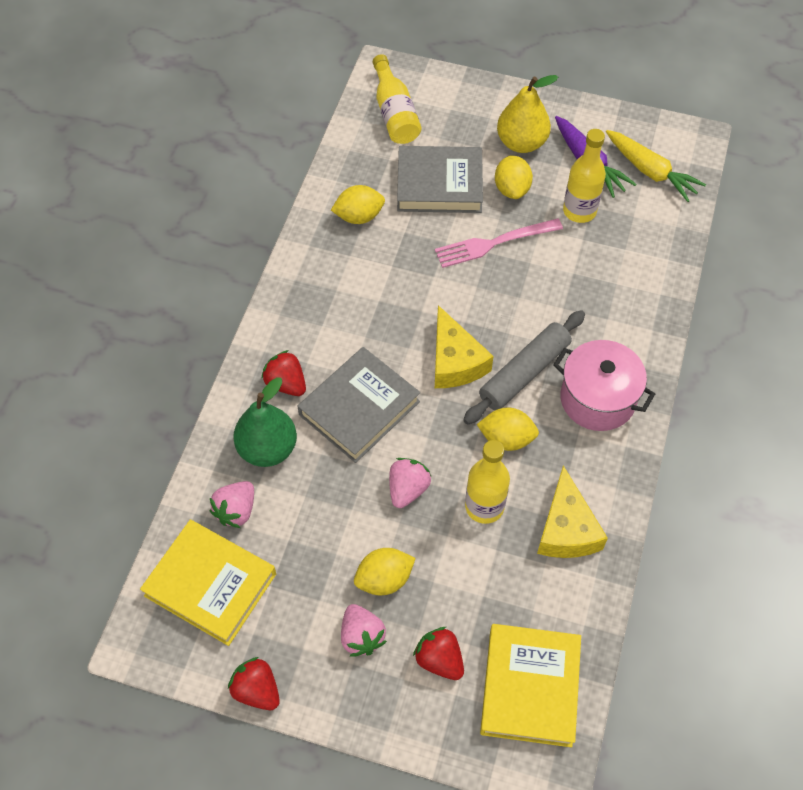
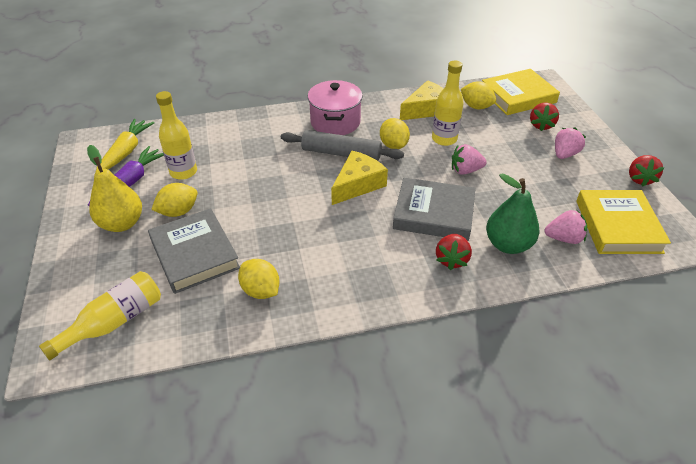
camera: 120 degrees left, 15 degrees down
(384, 579) = (526, 158): yellow lemon -> yellow lemon (476, 107)
(494, 243) = (240, 202): pink fork -> none

